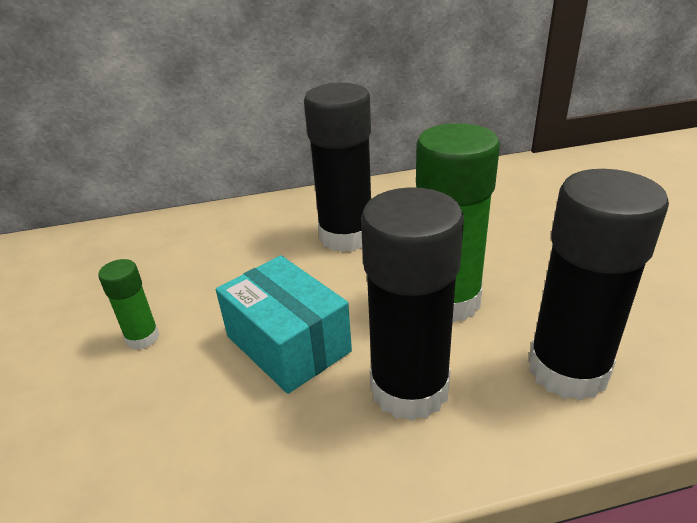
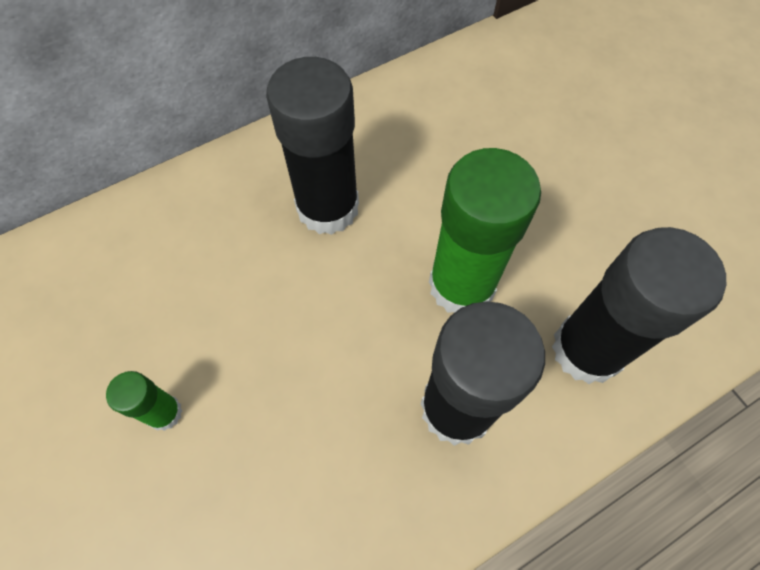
camera: 20 degrees left, 30 degrees up
(288, 344) = (323, 382): turquoise box -> none

